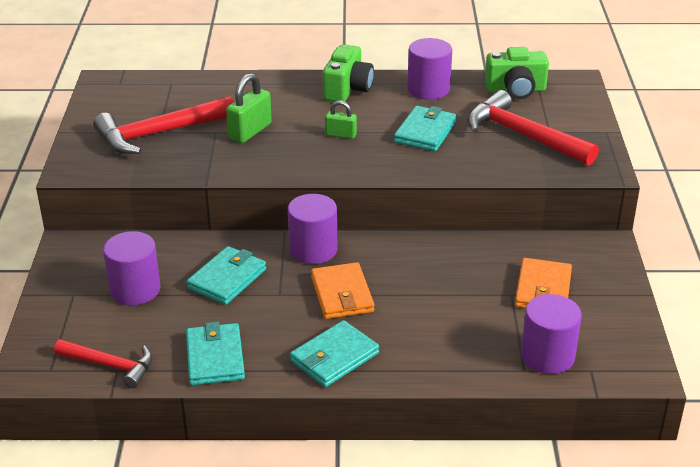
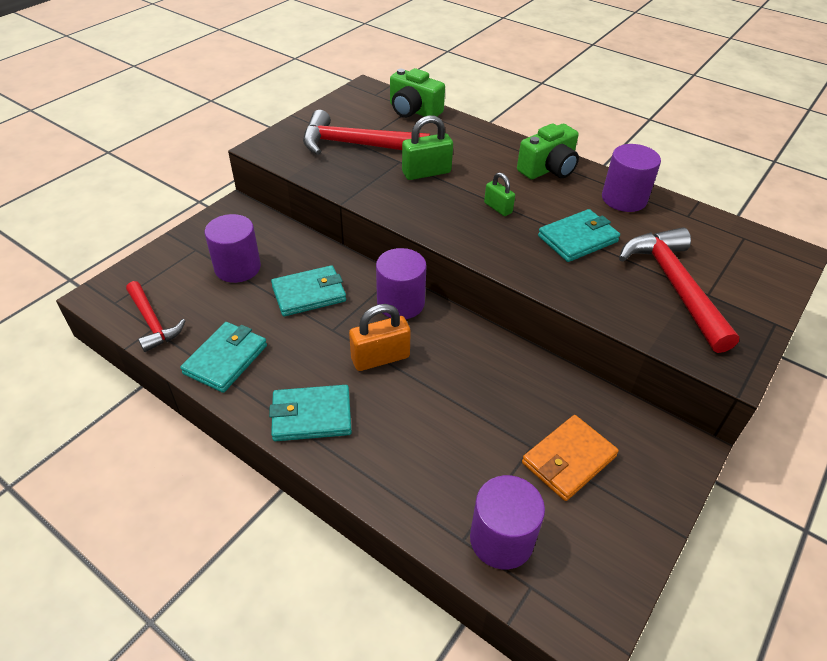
camera: 35 degrees right, 10 degrees up
(342, 294) = (380, 358): orange wallet -> orange padlock
(516, 90) = (713, 235): green camera -> green camera (413, 111)

